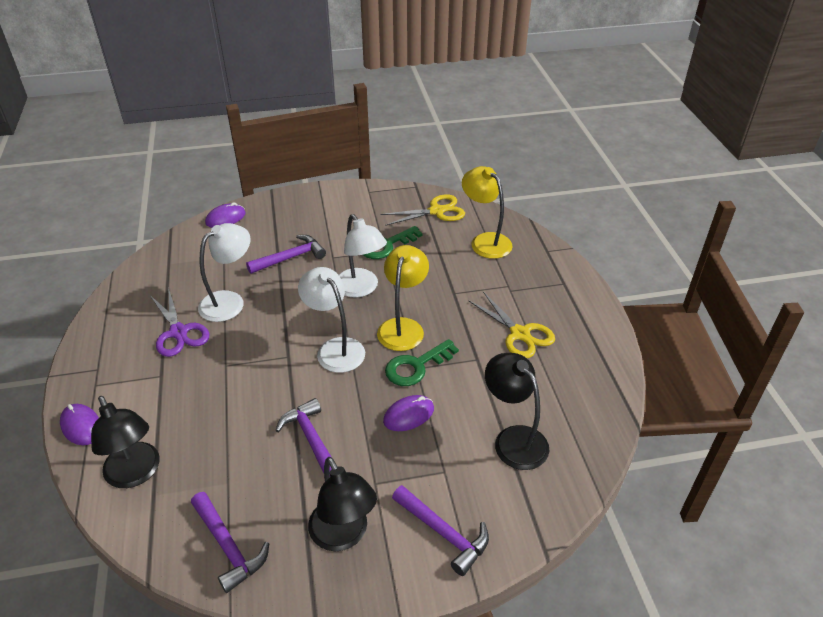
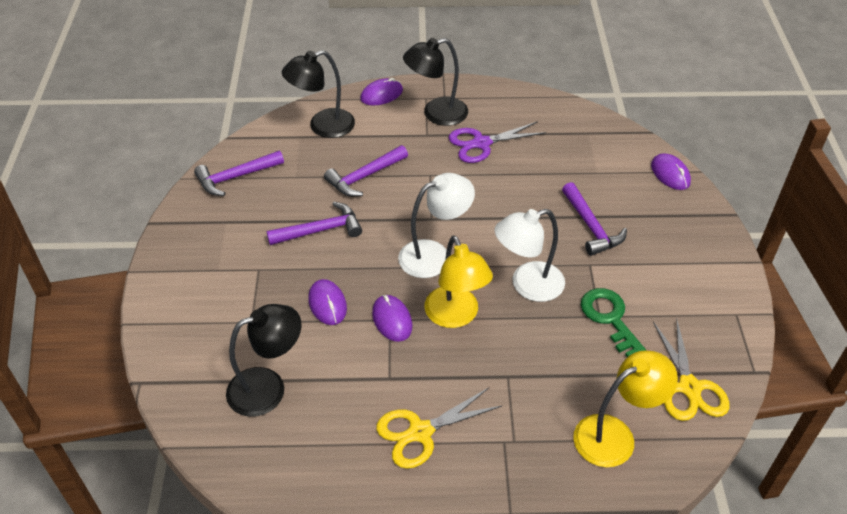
camera: 100 degrees right, 5 degrees up
(229, 301) = (521, 177): white lamp -> none
(343, 535) = (216, 244): black lamp -> black lamp (436, 114)
(403, 327) = (456, 316): yellow lamp -> yellow lamp turned 45 degrees clockwise
(416, 366) = (392, 320): green key -> purple mouse
(443, 533) = (189, 310): purple hammer -> purple hammer (365, 177)

